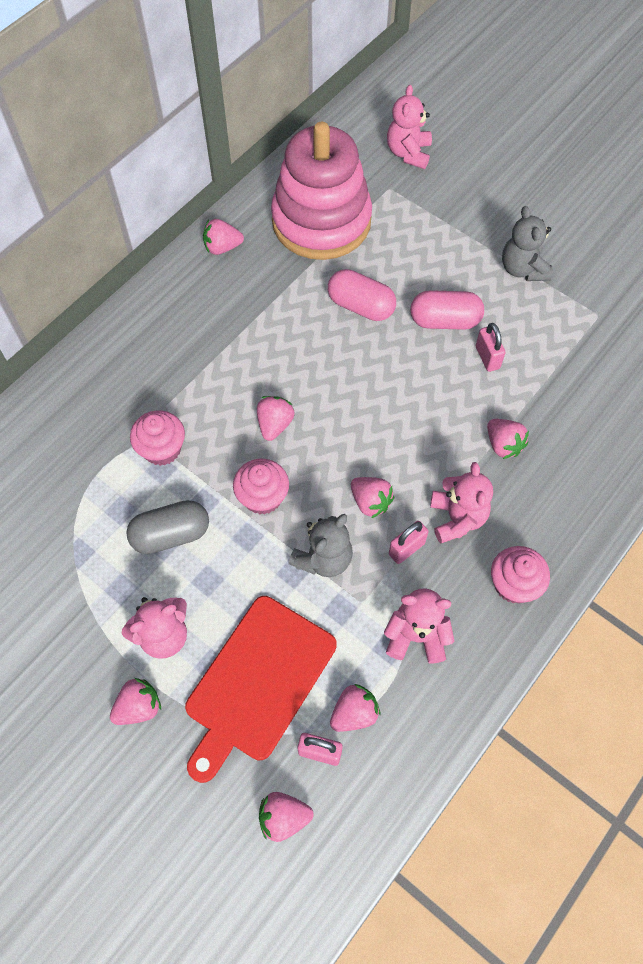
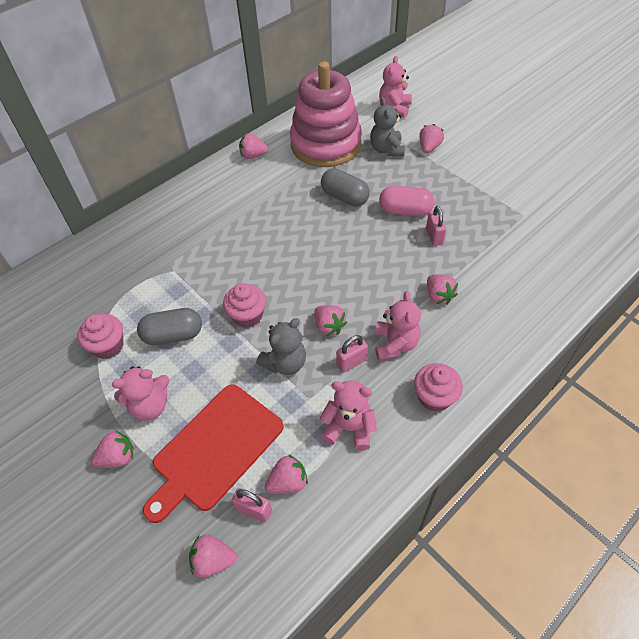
camera: 10 degrees right, 10 degrees down
(162, 449) = (181, 277): pink cupcake -> pink cupcake (108, 346)
(275, 424) = (267, 268): pink strawberry -> pink strawberry (429, 147)
(361, 306) = (344, 197): pink capsule -> grey capsule
(522, 269) = (468, 182): grey teddy bear -> grey teddy bear (387, 149)

